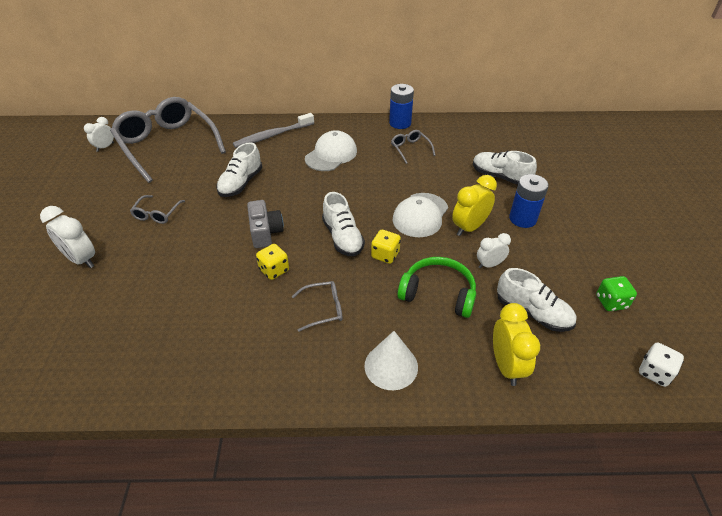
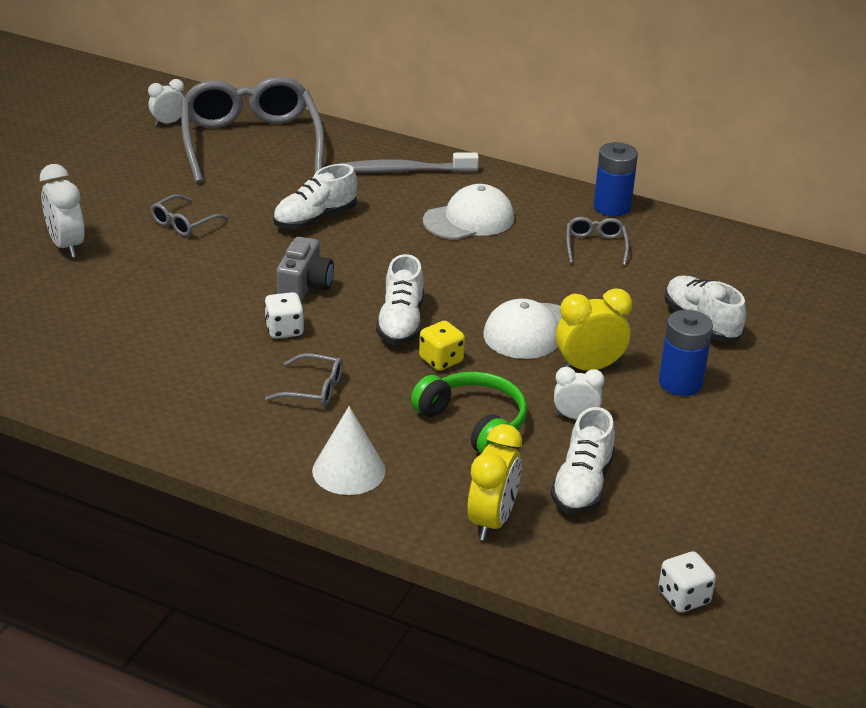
camera: 25 degrees right, 10 degrees down
(274, 270) = (284, 330): yellow dice -> white dice
(532, 313) = (582, 485): white shoe -> white shoe turned 45 degrees clockwise
(611, 302) = (707, 513): green dice -> none

